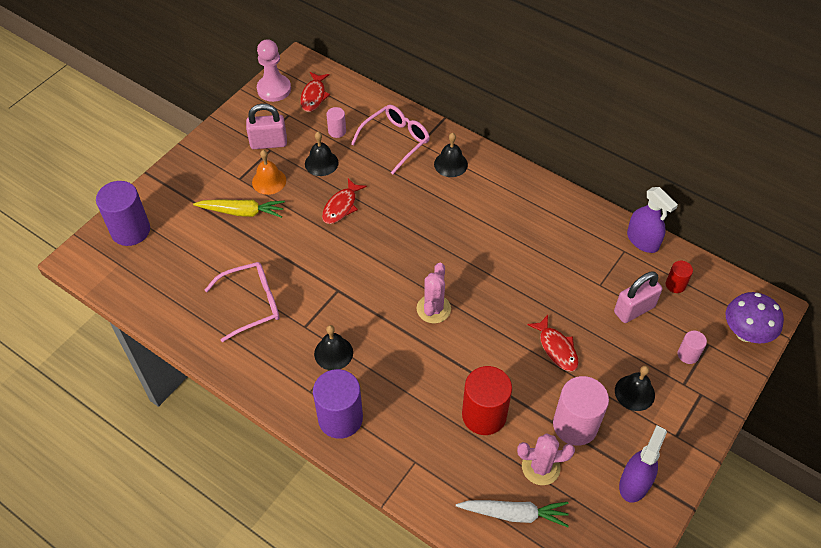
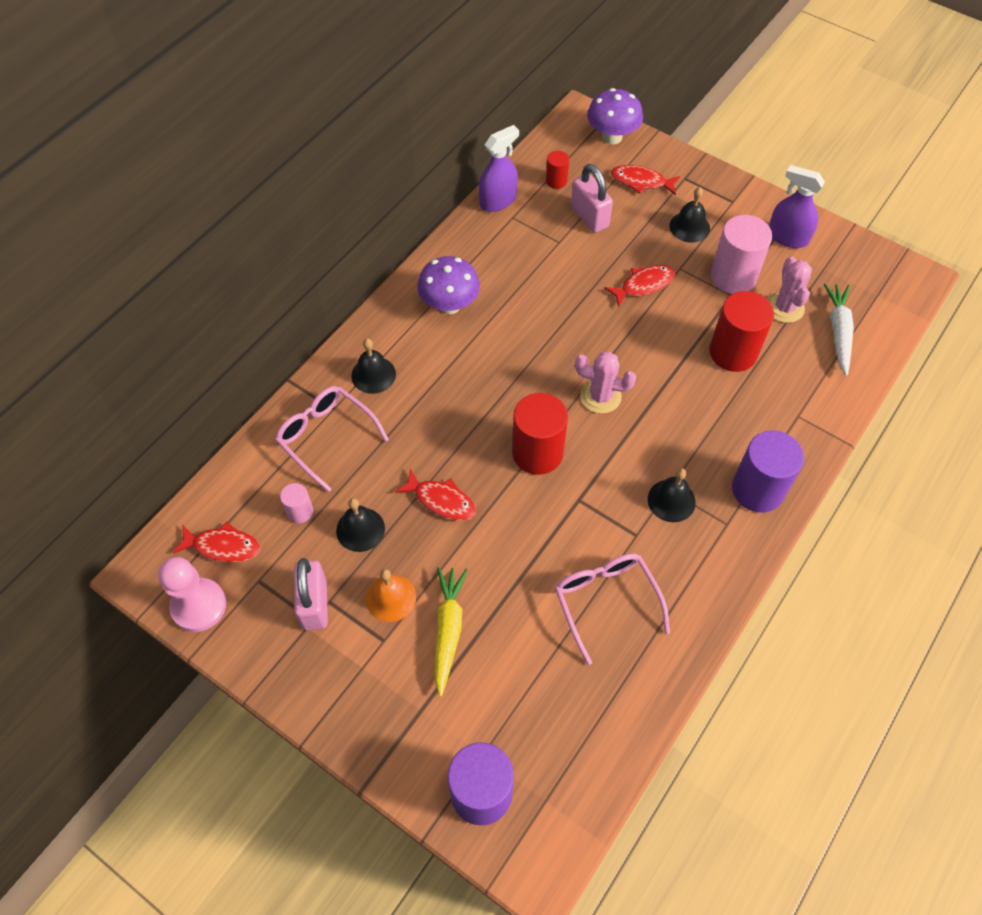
camera: 90 degrees left, 5 degrees up
(380, 264) = (537, 453): none -> red cylinder
(521, 208) = (449, 305): none -> purple mushroom
(688, 354) = (641, 182): pink cylinder -> red fish

